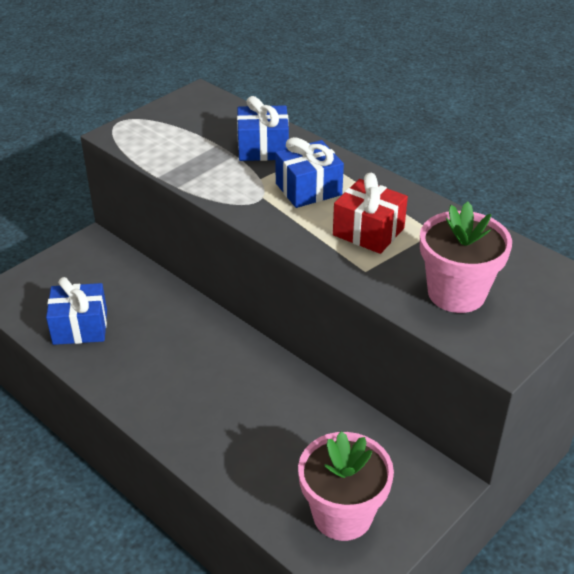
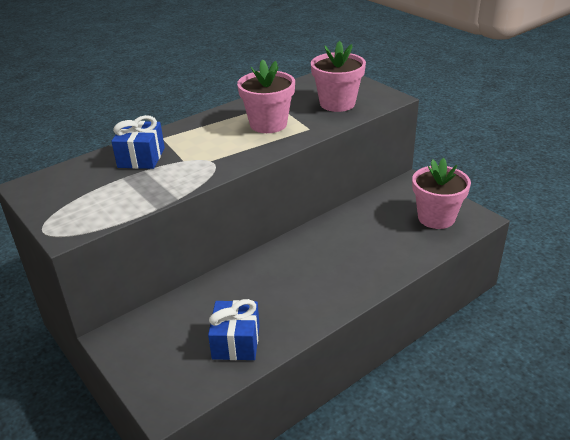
camera: 80 degrees left, 5 degrees down
(308, 189) = (209, 142): blue gift -> none
(368, 231) = (268, 124): red gift -> pink flower pot

